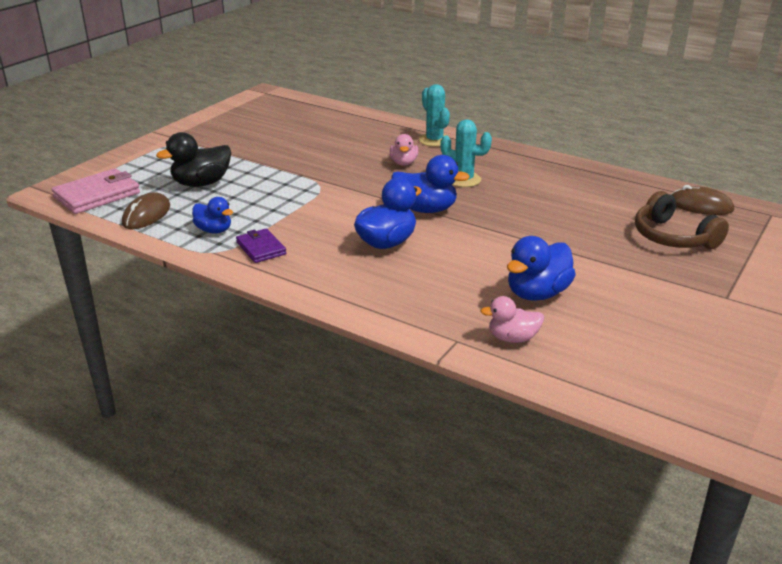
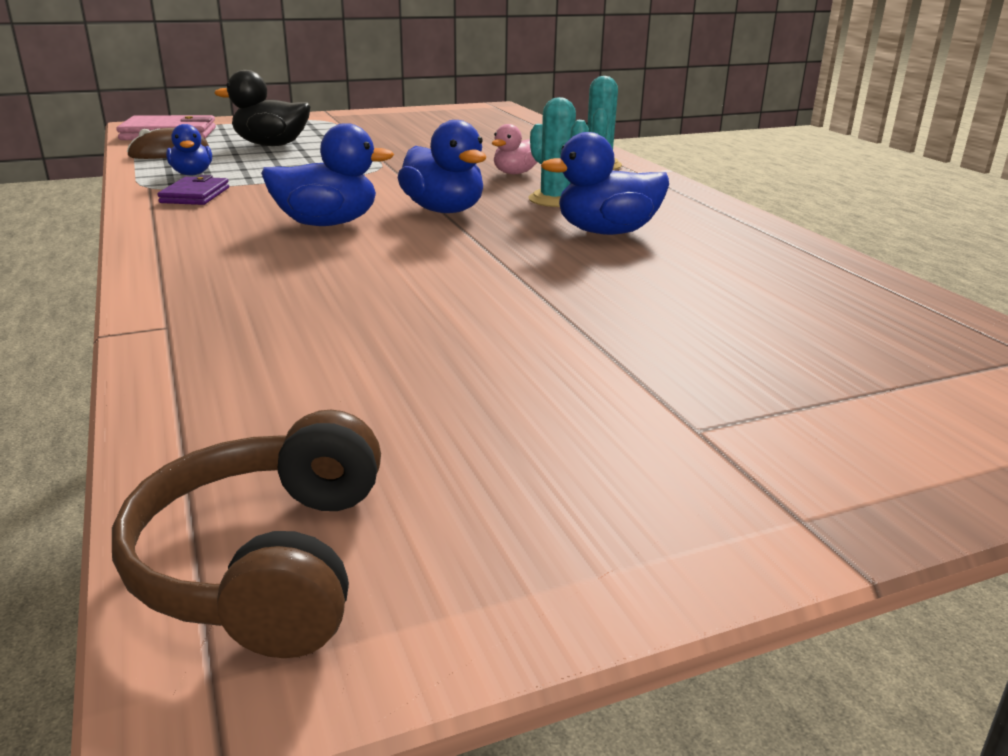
camera: 35 degrees right, 5 degrees down
(512, 338) = (235, 349): pink duck -> none
(537, 293) = (385, 318): blue duck -> blue duck (607, 232)
(673, 237) = (755, 327): brown headphones -> brown headphones (266, 562)
(700, 206) = (892, 308): brown mouse -> none

